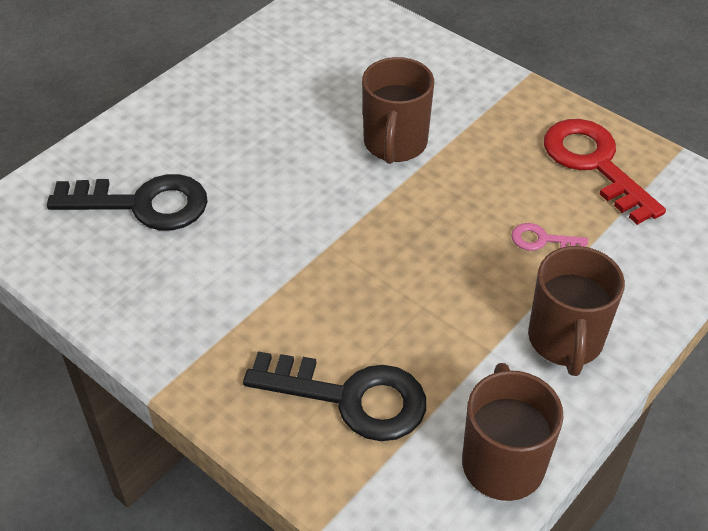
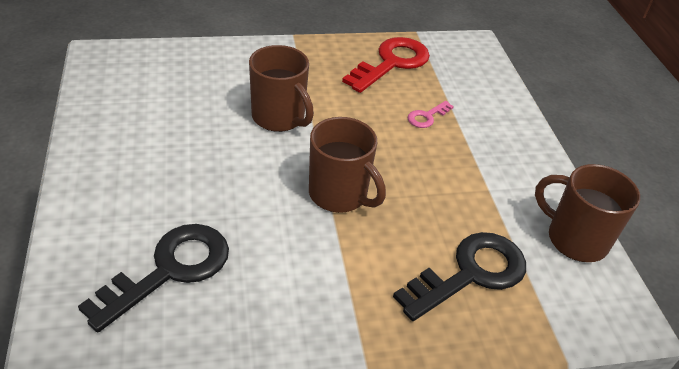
camera: 55 degrees left, 5 degrees down
(565, 340) = (509, 158): brown mug -> brown mug (339, 194)
(594, 163) = (392, 63): red key -> red key turned 120 degrees clockwise

